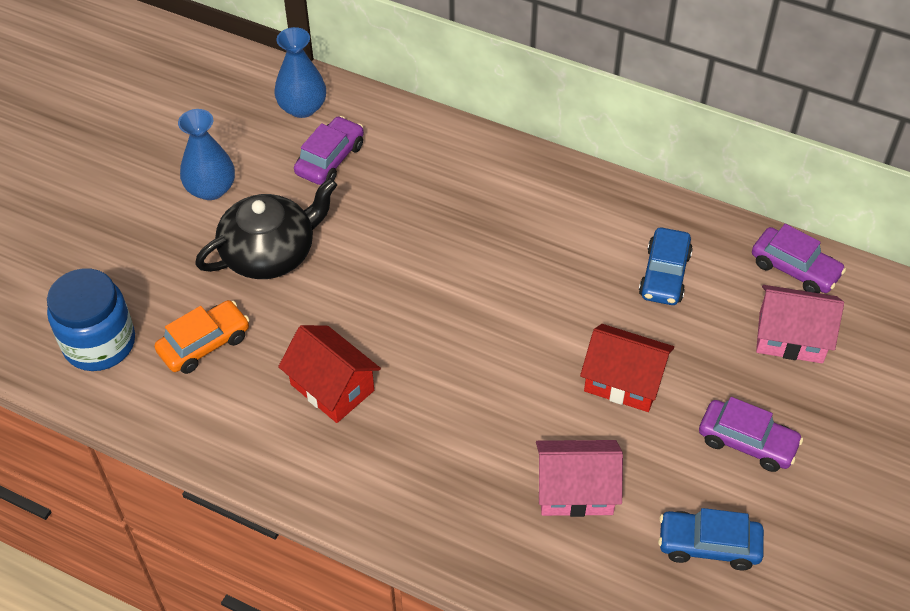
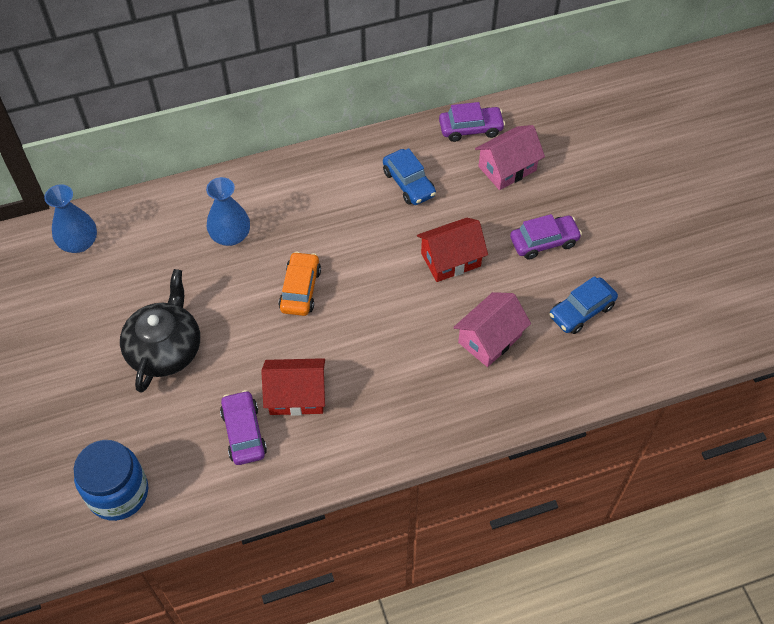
camera: 45 degrees left, 5 degrees up
(204, 344) = (188, 436): orange car -> orange car (300, 289)
(211, 189) = (77, 339): blue vase -> blue vase (230, 236)
(330, 159) = (136, 262): purple car -> purple car (244, 432)

